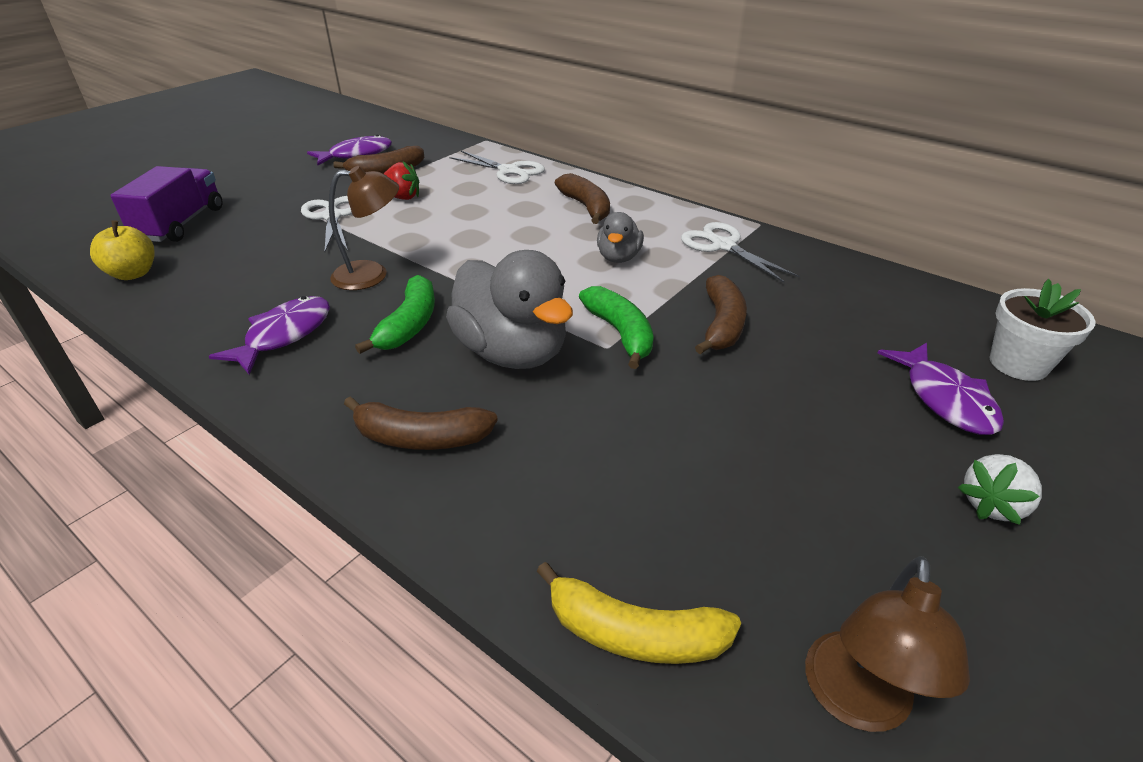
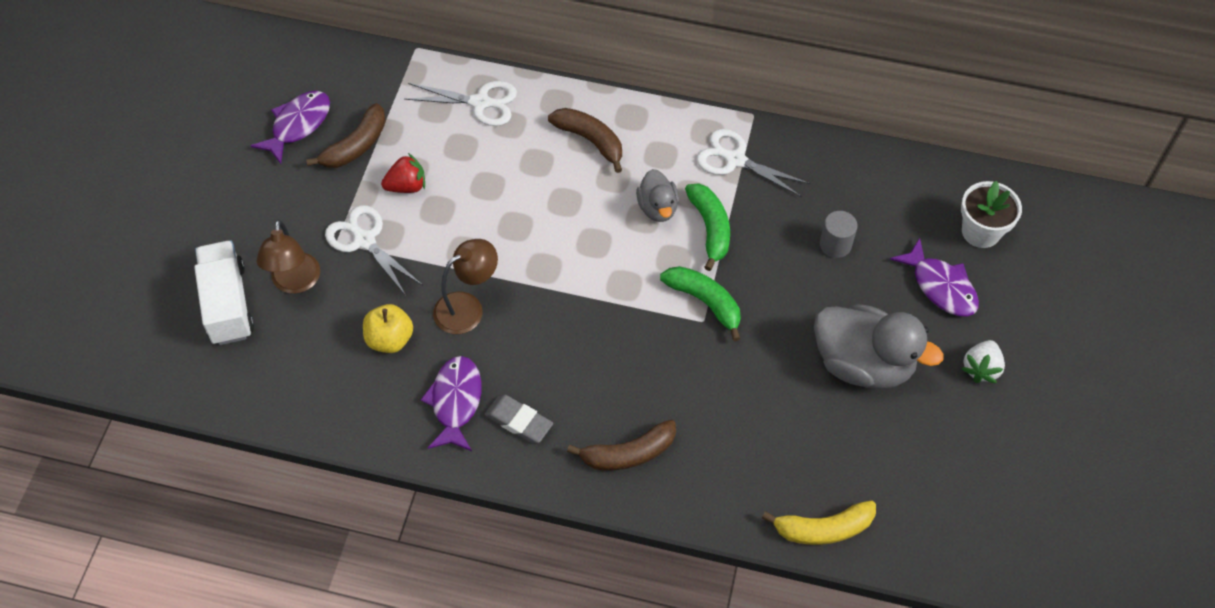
camera: 25 degrees left, 20 degrees up
(133, 274) = (257, 384): yellow apple -> yellow apple (390, 339)
(181, 224) = (227, 304): purple truck -> white truck
(328, 369) = (519, 421): none -> grey eraser
(409, 325) = (543, 353): green banana -> green banana (710, 228)
(512, 352) = (638, 352): grey duck -> grey duck (862, 364)
(721, 325) = (773, 264): brown banana -> none
(809, 328) = (835, 244): none -> grey cylinder
(855, 702) = (937, 519): brown lamp -> brown lamp (295, 283)

